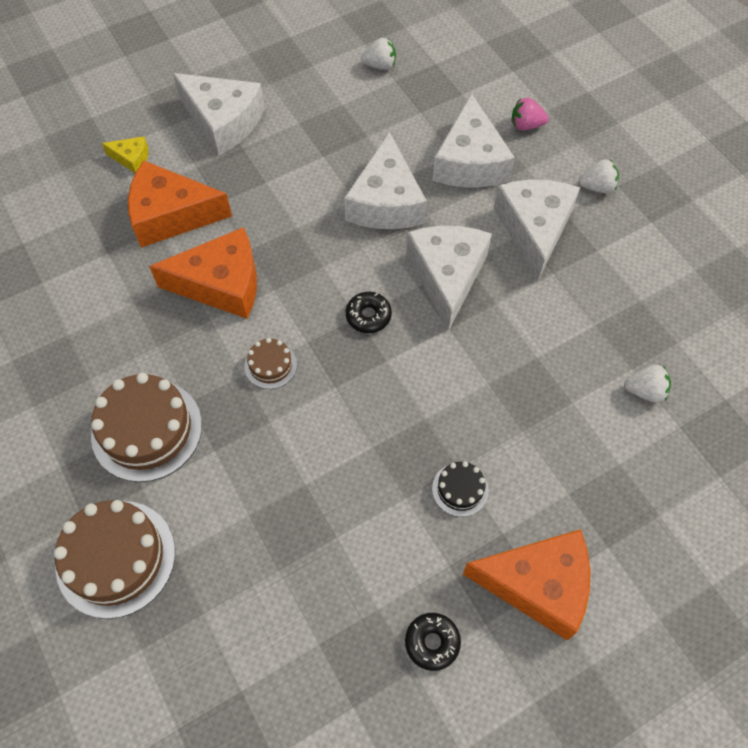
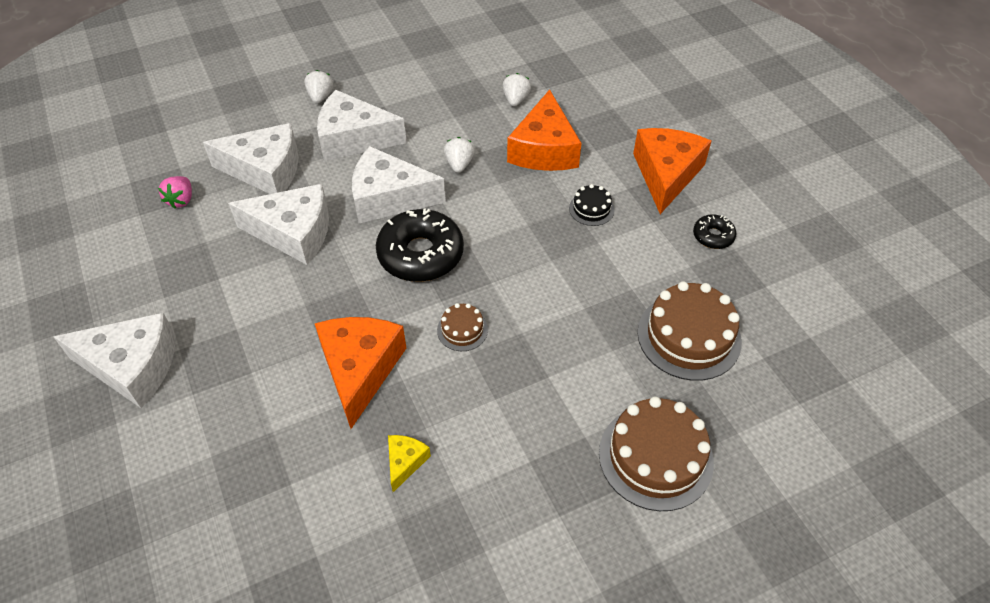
camera: 85 degrees left, 10 degrees down
(131, 158) = (153, 463): yellow cheese -> yellow cheese (405, 462)
(147, 430) = (522, 434): brown cake -> brown cake (689, 336)
(171, 215) = (255, 418): orange cheese -> orange cheese (544, 149)
(223, 121) = (132, 367): white cheese -> white cheese turned 60 degrees clockwise
(368, 316) = (420, 254): black donut -> black donut, size x2.03
(380, 65) = (112, 225): white strawberry -> white strawberry (459, 164)
(526, 125) = (236, 129): pink strawberry -> pink strawberry (181, 200)

